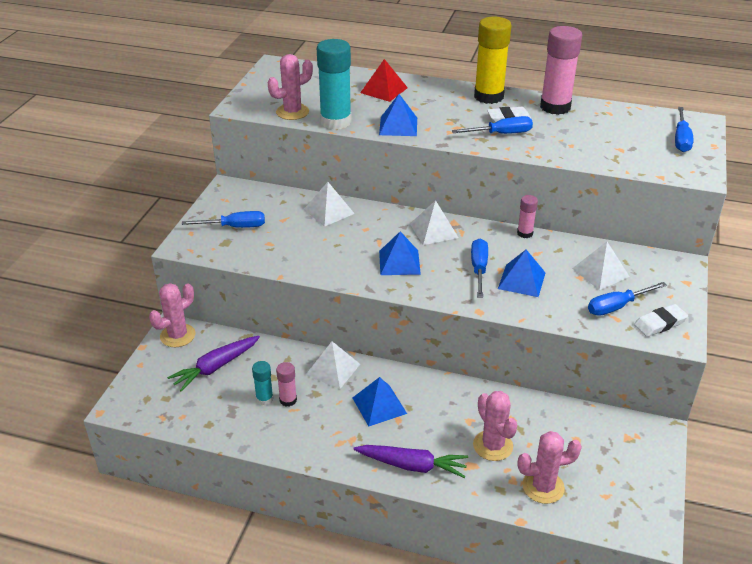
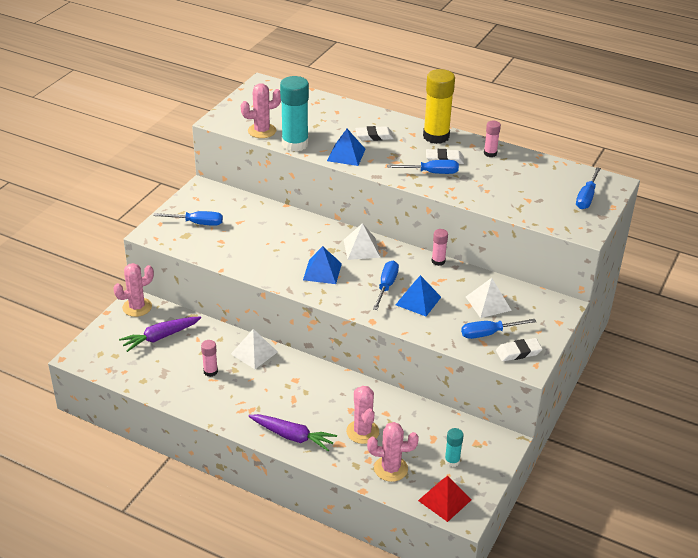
camera: 10 degrees right, 0 degrees up
(264, 399) = (192, 368): turquoise glue stick -> turquoise glue stick (452, 461)
(329, 211) = (279, 220): white pyramid -> none
(379, 405) = (282, 387): blue pyramid -> none
(384, 90) = (347, 119): red pyramid -> red pyramid (444, 500)
(421, 104) = (374, 136): none -> white eraser
(555, 107) = (490, 153): pink glue stick -> pink glue stick, size x0.49

